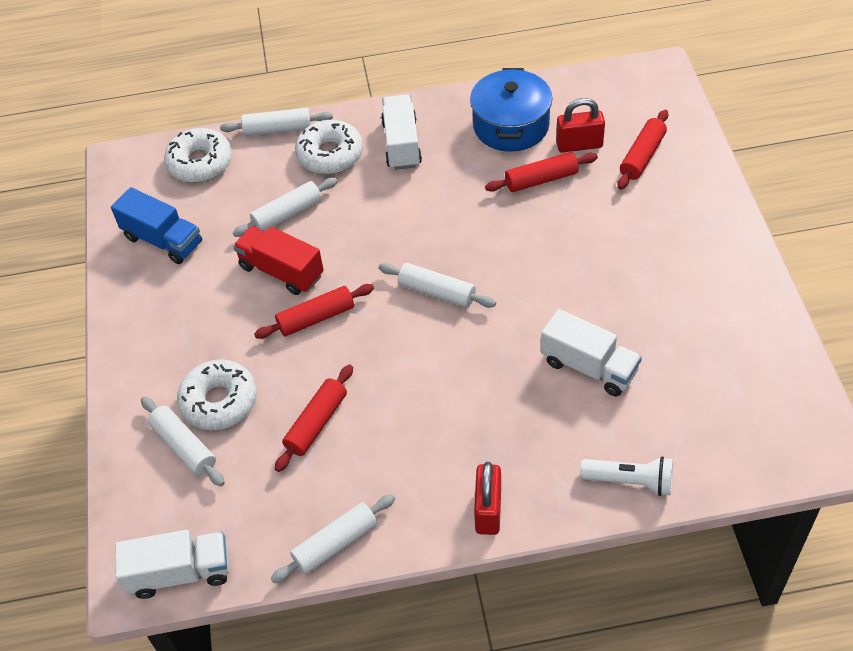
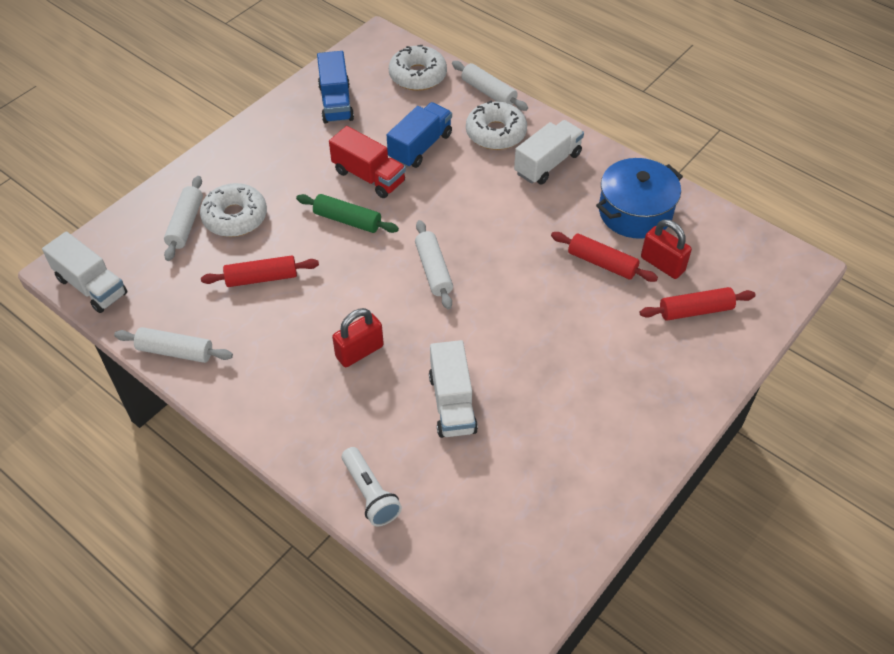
camera: 45 degrees right, 0 degrees up
(281, 271) = (369, 176): red truck -> red truck turned 135 degrees clockwise
(287, 214) = (420, 147): white rolling pin -> blue truck
(316, 318) = (347, 220): red rolling pin -> green rolling pin
(488, 510) = (272, 420): red padlock -> red padlock (359, 351)

